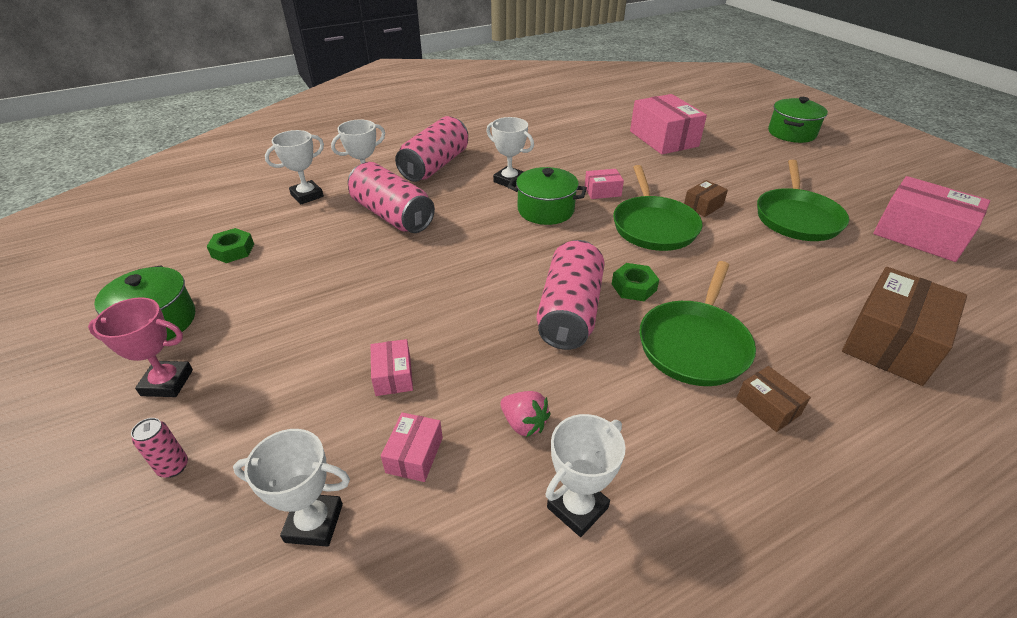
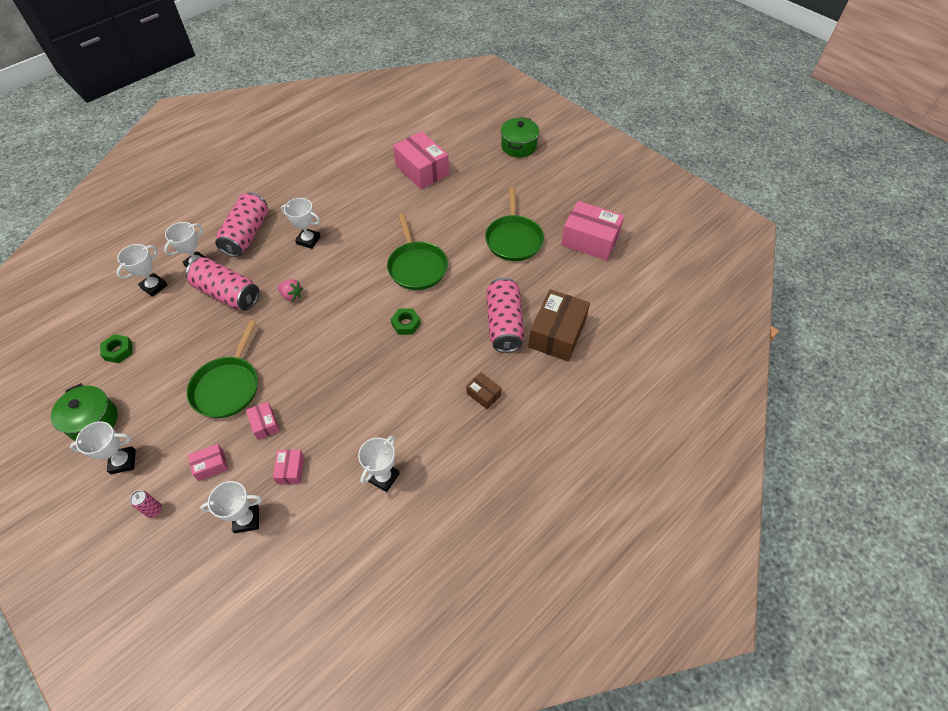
camera: 15 degrees left, 15 degrees up
(167, 382) = (123, 461): pink trophy -> white trophy
(524, 424) = (349, 437): pink strawberry -> pink strawberry (291, 296)
(545, 210) = (340, 266): green pot -> none
(569, 311) = (366, 352): pink can -> pink can (504, 324)
(602, 191) = (379, 238): pink box -> pink box (211, 465)
(694, 344) = (444, 361): green pan -> green pan (228, 387)
(703, 206) = (451, 240): brown box -> none

